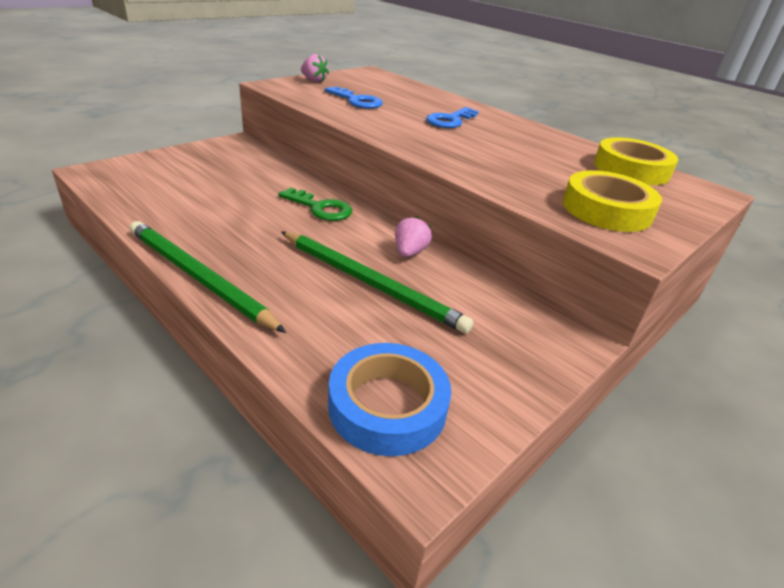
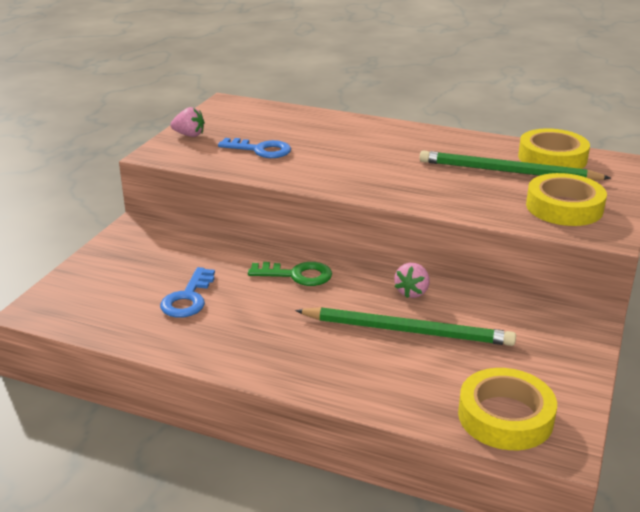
camera: 20 degrees left, 5 degrees down
(198, 277) = (268, 376): green pencil -> green pencil (507, 171)
(387, 406) = (505, 417): blue tape -> yellow tape
(409, 252) = (412, 292): pink strawberry -> pink strawberry turned 150 degrees counterclockwise
(450, 120) = (366, 148): blue key -> blue key (188, 298)

